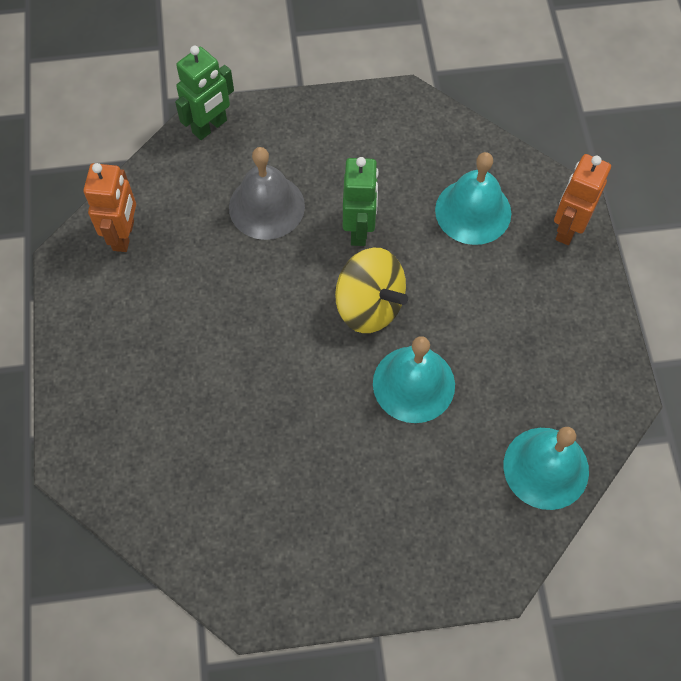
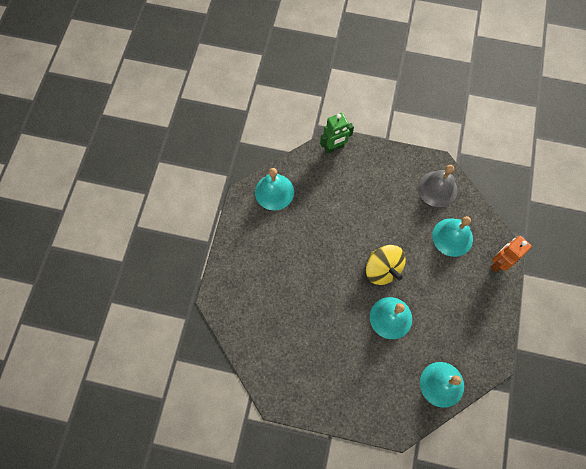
camera: 20 degrees right, 5 degrees up
(124, 235) = (274, 192): orange robot -> turquoise bell
(266, 206) = (348, 199): grey bell -> grey bell (437, 189)
(359, 230) = (391, 227): green robot -> none

